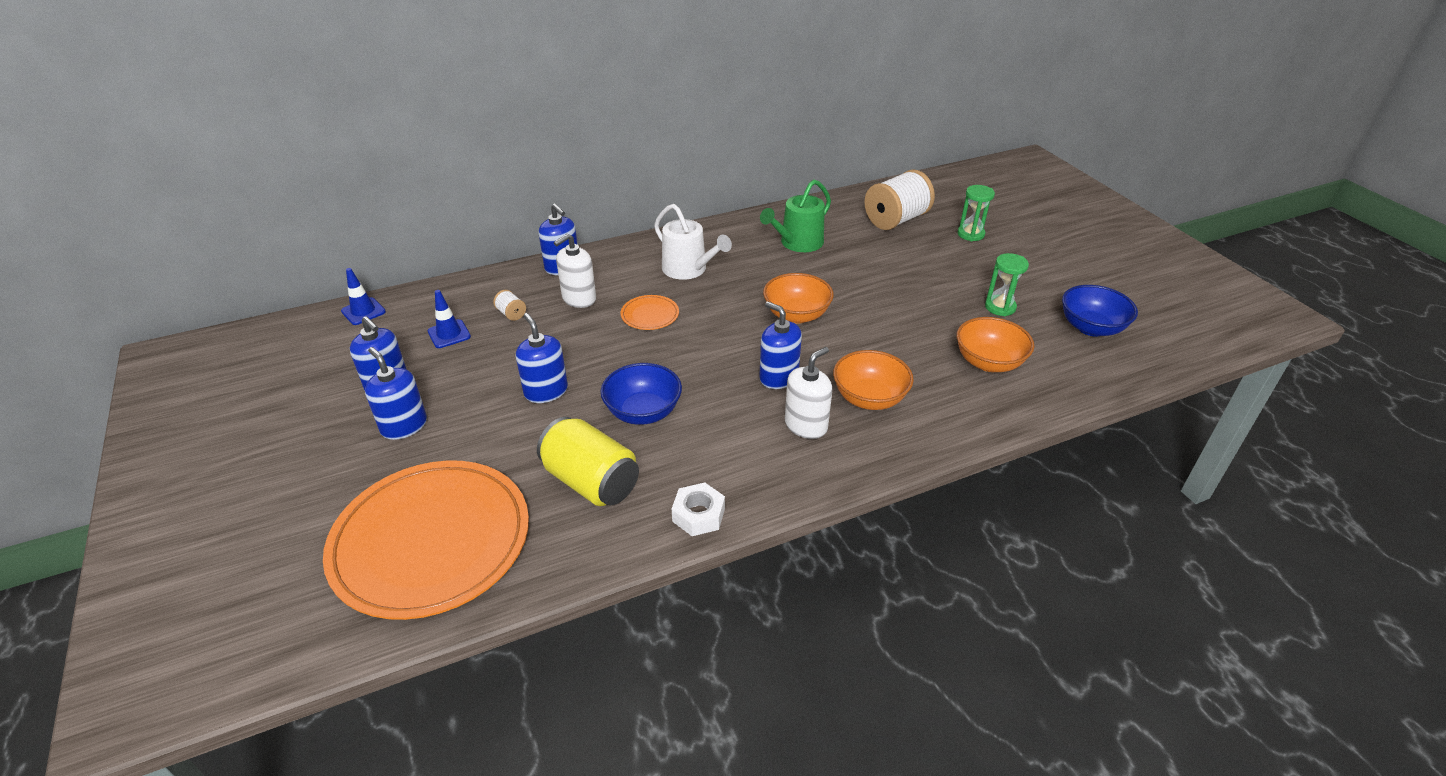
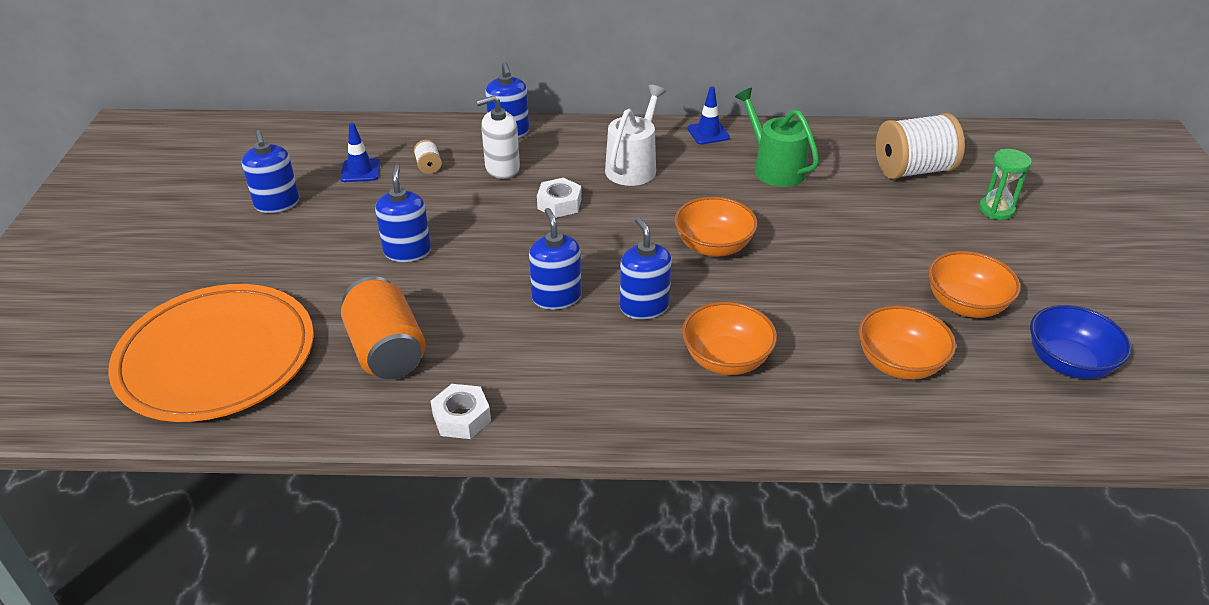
camera: 25 degrees right, 0 degrees up
(363, 311) = (303, 129): blue traffic cone -> blue traffic cone (708, 133)
(404, 426) = (265, 246): blue soap dispenser -> blue soap dispenser (556, 297)
(591, 481) = (387, 351): yellow can -> orange can
(643, 412) = (482, 300): blue bowl -> none
(650, 315) = (559, 204): orange plate -> white nut
(688, 269) = (633, 167): white watering can -> white watering can turned 135 degrees counterclockwise
(798, 243) = (774, 168): green watering can -> green watering can turned 75 degrees clockwise
(806, 425) = (635, 365): white soap dispenser -> none
(1000, 307) = (965, 305): green hourglass -> orange bowl

